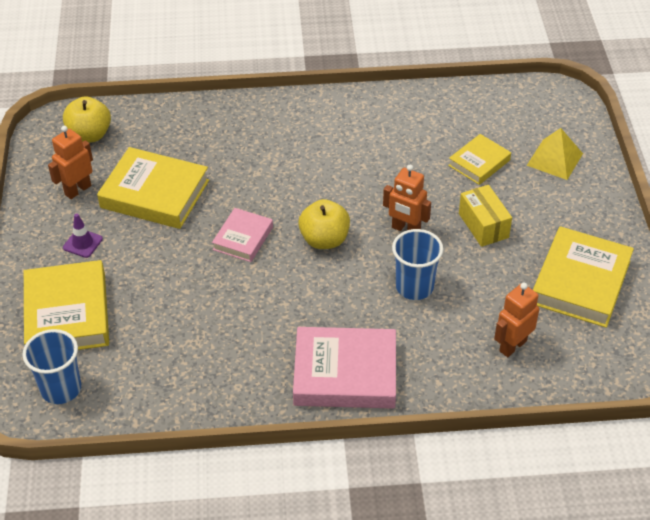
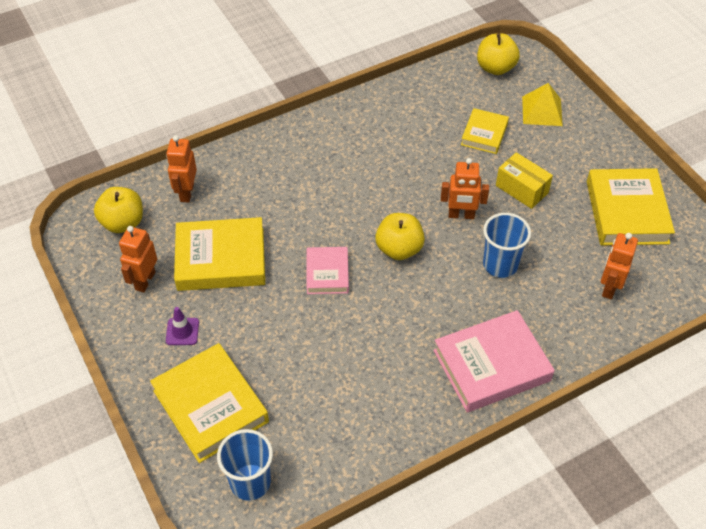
camera: 25 degrees left, 5 degrees up
(161, 127) = (186, 192): none -> orange robot
(533, 104) = (495, 68): none -> yellow apple

